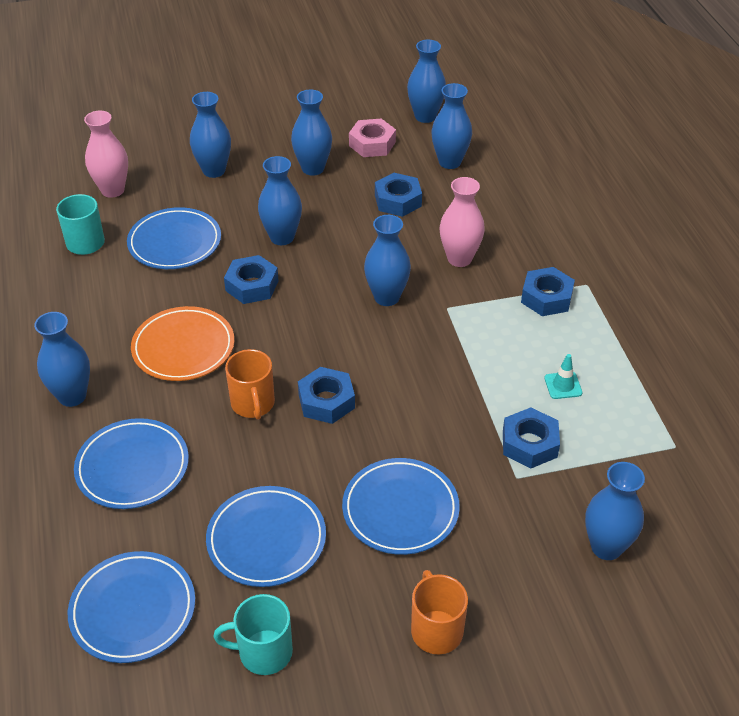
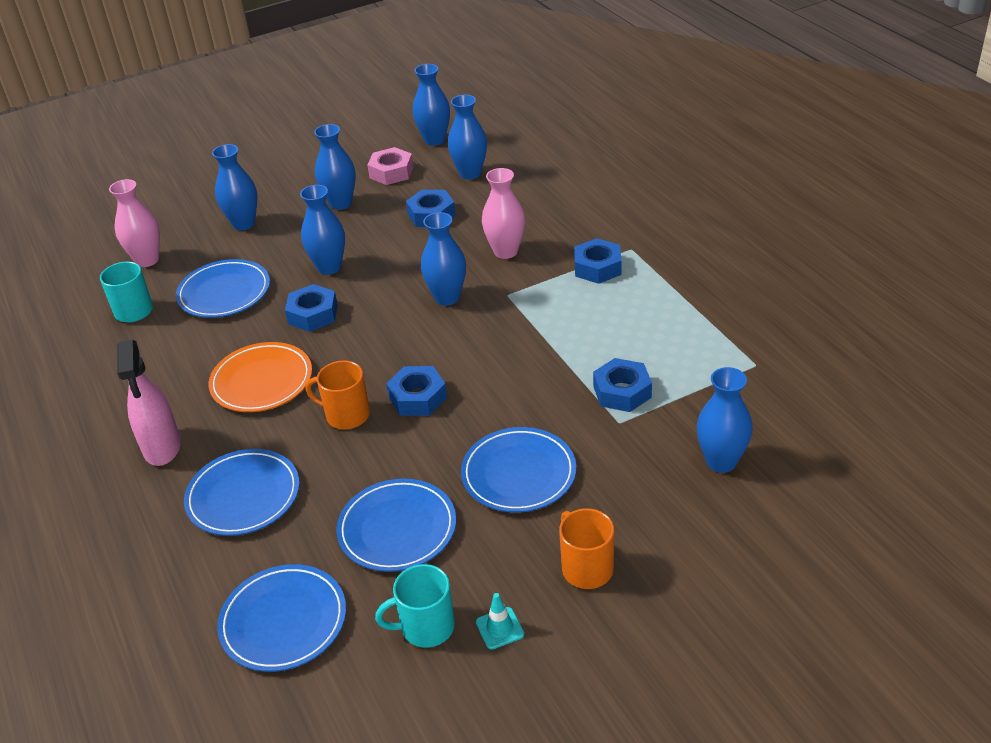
camera: 10 degrees left, 5 degrees down
(72, 396) = (162, 447): blue vase -> pink spray bottle
(253, 404) = (346, 415): orange mug -> orange mug turned 135 degrees clockwise
(563, 385) = (637, 337): turquoise traffic cone -> turquoise traffic cone (500, 628)

